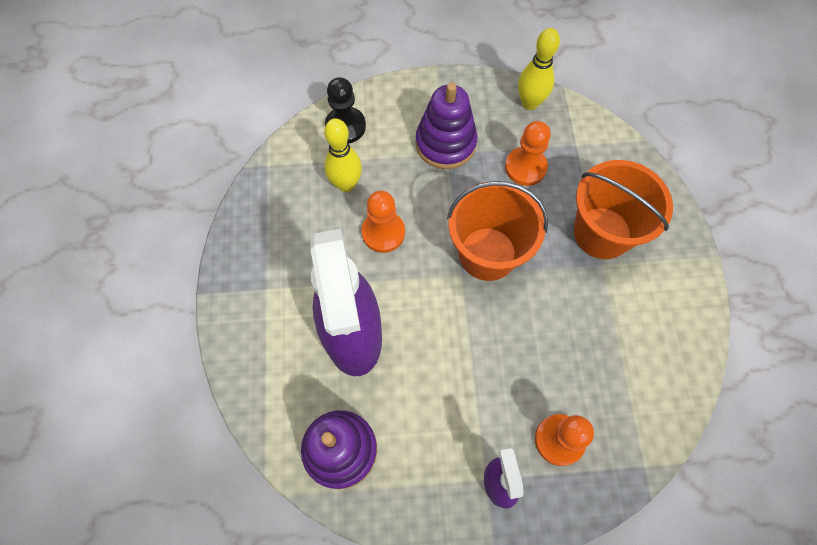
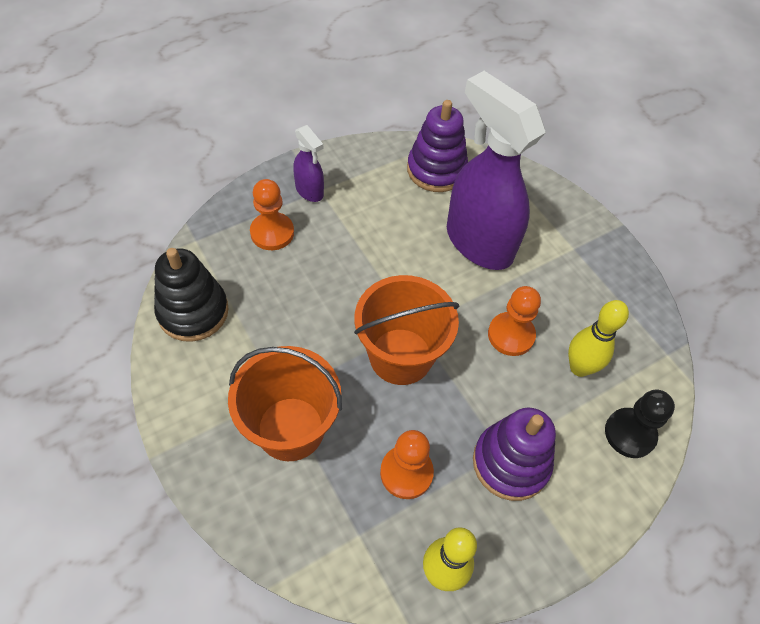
camera: 150 degrees right, 10 degrees down
(663, 376) = (193, 311): none -> black stacking toy

